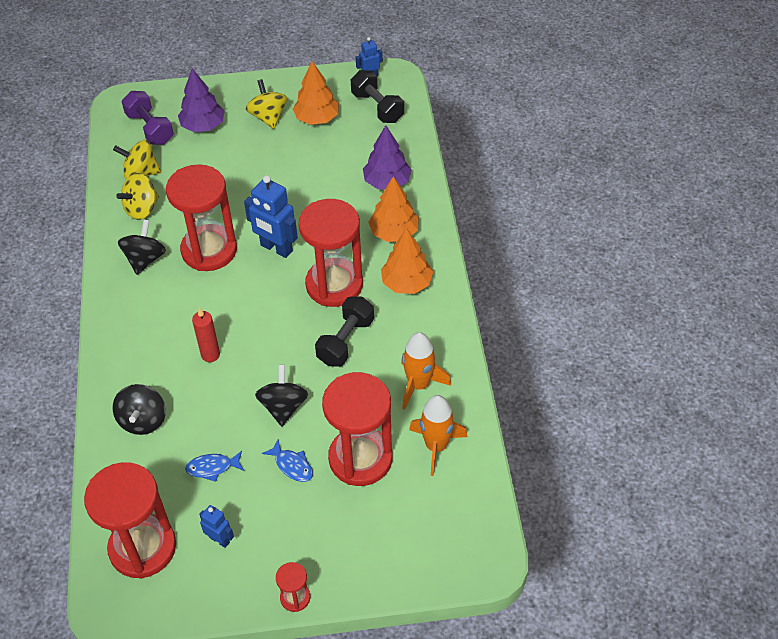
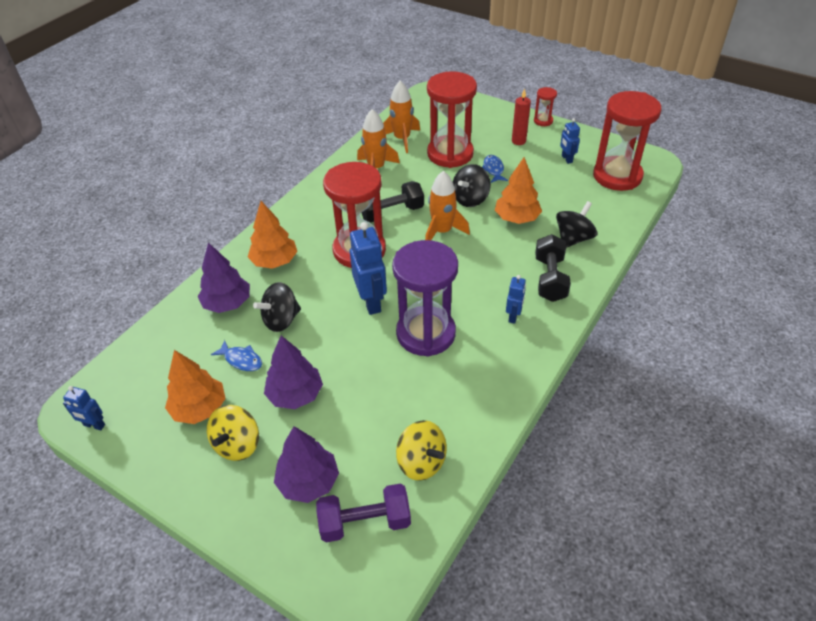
camera: 140 degrees left, 5 degrees down
(142, 209) = (452, 415): yellow spinning top -> none
(145, 259) = (487, 359): black spinning top -> black spinning top (281, 320)
(148, 305) = (513, 316): none -> blue robot
(150, 128) = (365, 522): purple dumbbell -> purple dumbbell turned 75 degrees clockwise
(209, 250) = (426, 333): red hourglass -> purple hourglass
(210, 355) = (492, 254): red candle -> red candle (518, 141)
(212, 468) = (544, 191): blue fish -> blue fish (241, 360)
(263, 160) = (295, 394): none -> purple tree
(278, 350) = (442, 231): none -> orange rocket
(377, 107) = (138, 382): black dumbbell -> black dumbbell (550, 279)
(406, 283) = (311, 224): orange tree -> orange tree (517, 218)

